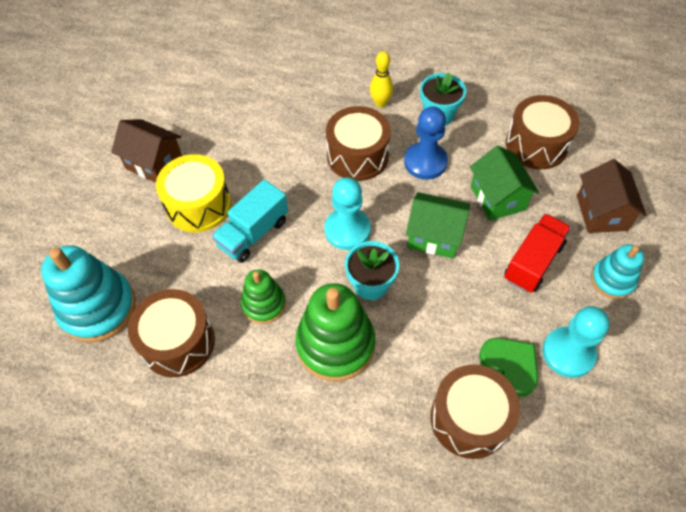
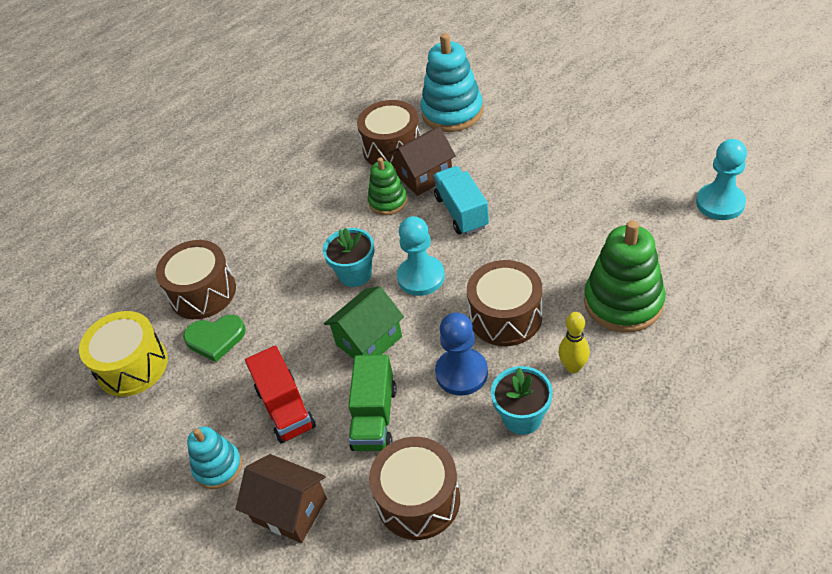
camera: 125 degrees right, 10 degrees down
(154, 163) = (585, 164): brown house -> brown house (424, 176)
(198, 205) = (516, 184): yellow drum -> yellow drum (132, 366)
(335, 344) = (321, 234): green stacking toy -> green stacking toy (623, 302)
(497, 198) = (374, 417): green house -> green truck
(568, 353) = (190, 386): turquoise pawn -> turquoise pawn (720, 203)

